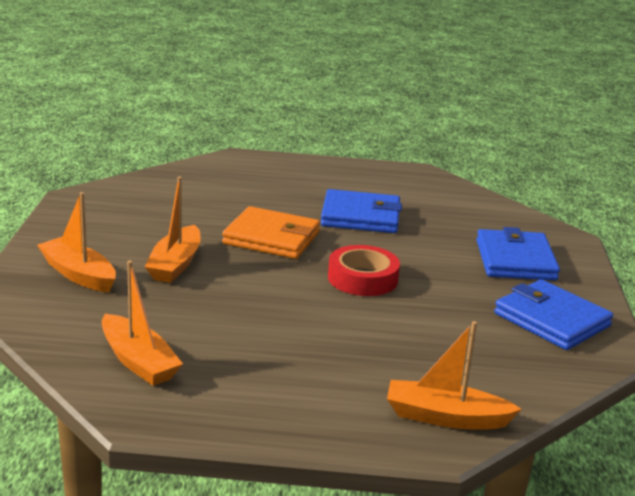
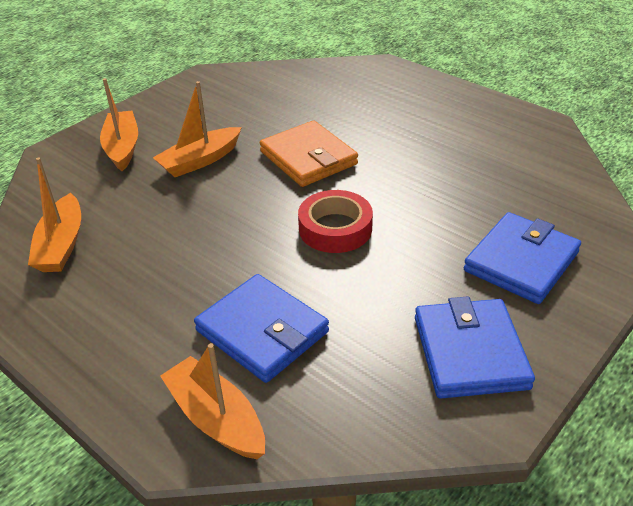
camera: 40 degrees right, 15 degrees up
(360, 216) = (418, 158): blue wallet -> blue wallet (262, 331)

